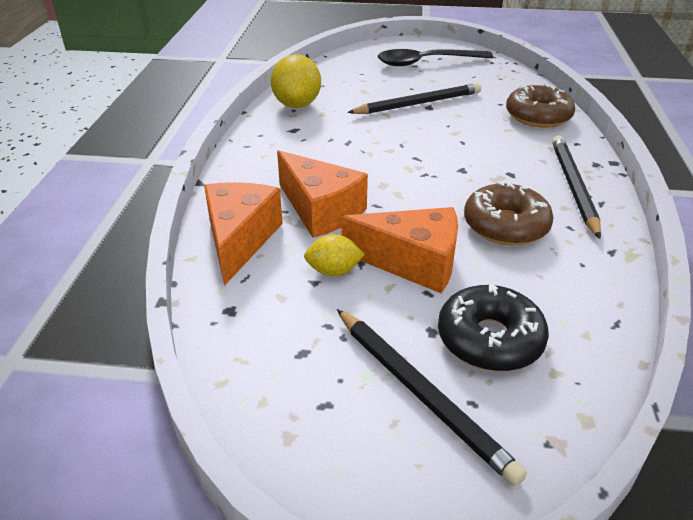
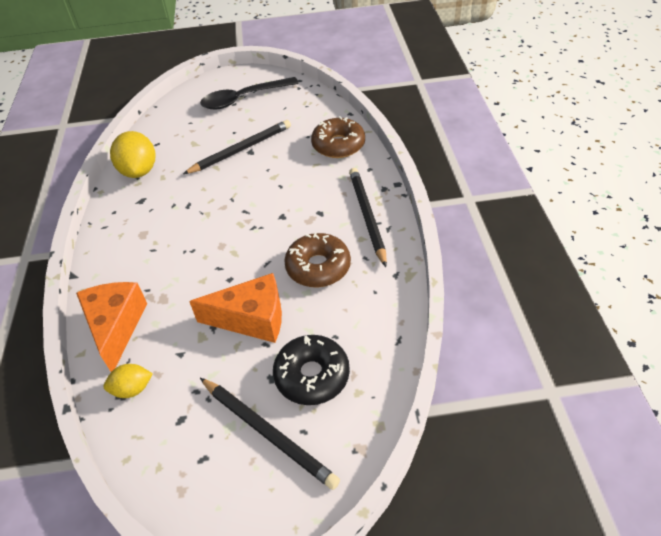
camera: 10 degrees left, 10 degrees up
(320, 210) = (175, 283): orange cheese -> none
(333, 271) = (193, 341): yellow lemon -> yellow lemon (132, 389)

